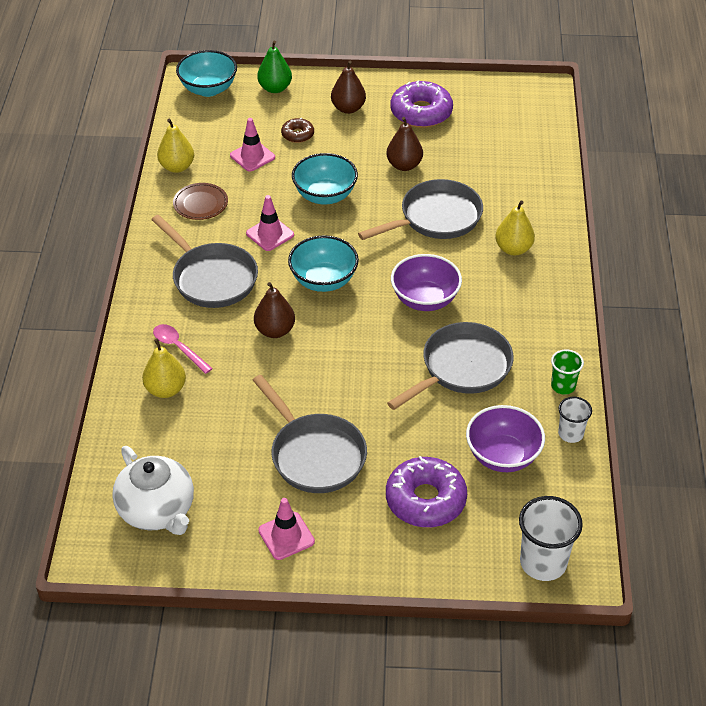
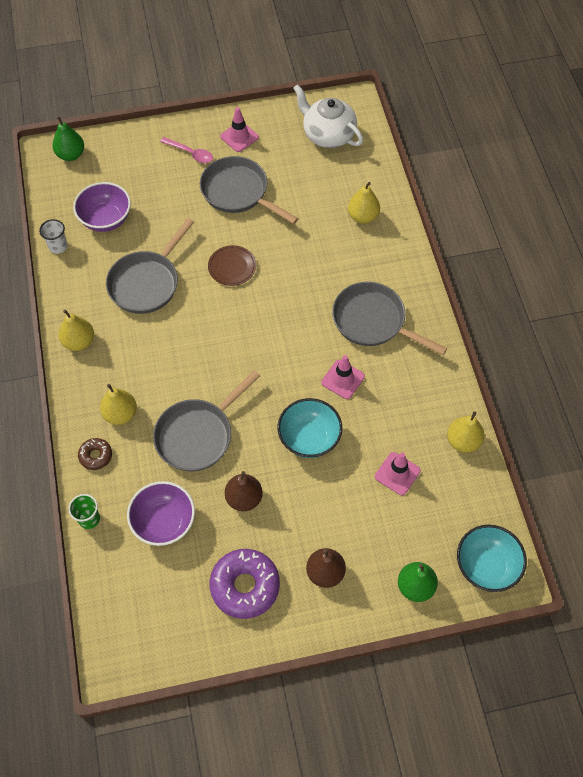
camera: 165 degrees right, 15 degrees up
(178, 347) = (370, 252): pink spoon -> pink spoon (191, 153)
(200, 203) = (419, 400): brown plate -> brown plate (232, 267)
(275, 330) = (302, 283): brown pear -> none
(297, 135) = (364, 517): brown donut -> brown donut (96, 456)
(323, 280) = (279, 340): turquoise bowl -> none
(425, 299) = (189, 340): purple bowl -> purple bowl (164, 522)
(425, 500) = (154, 178): purple donut -> none
(543, 563) = (71, 155): white cup -> green pear
(552, 322) = (79, 342): none -> yellow pear
(563, 386) = (66, 284): green cup -> green cup (89, 519)

